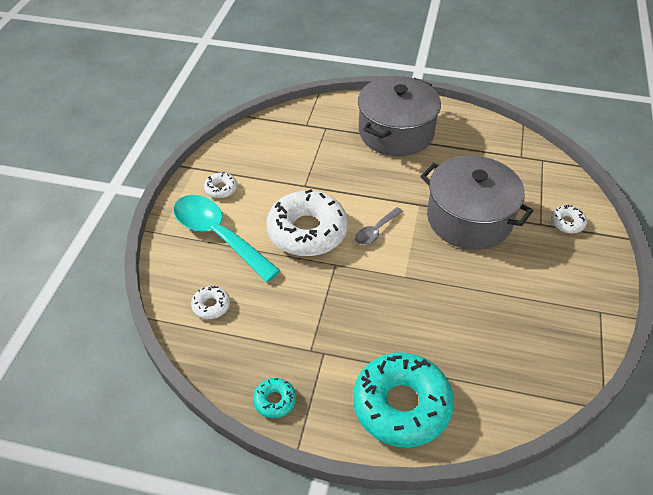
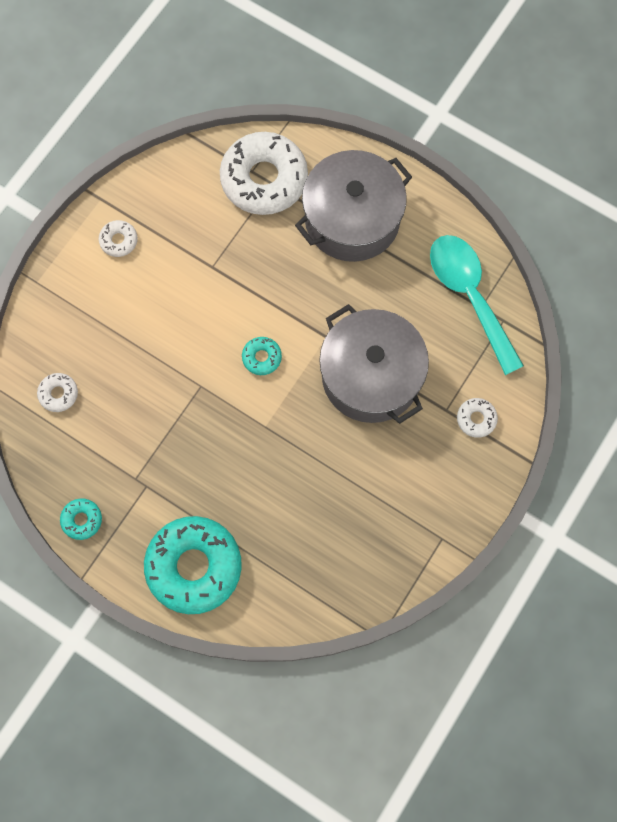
camera: 20 degrees right, 25 degrees up
(218, 235) = (94, 306): turquoise spoon -> turquoise spoon (469, 296)
(307, 231) = (189, 333): white donut -> white donut (264, 179)
(376, 231) = (262, 357): grey spoon -> turquoise donut

